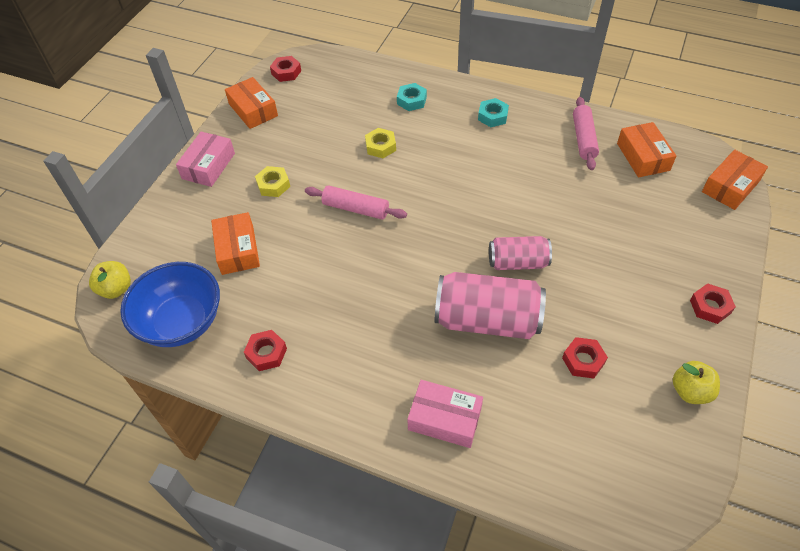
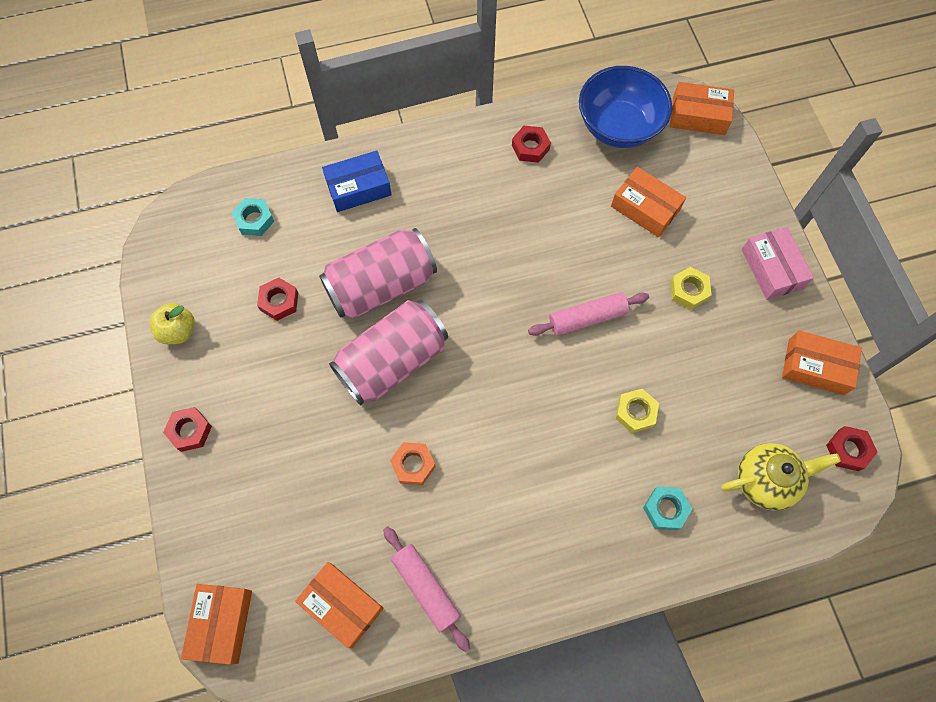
camera: 140 degrees right, 15 degrees up
(116, 289) = (698, 115): yellow apple -> orange box
(344, 84) = (765, 481): none -> yellow teapot
(444, 419) = (358, 188): pink box -> blue box
(492, 116) = (554, 551): turquoise nut -> turquoise nut (254, 220)
(517, 262) = (392, 361): pink can -> pink can, size x1.66
(548, 197) = (413, 465): none -> orange nut

